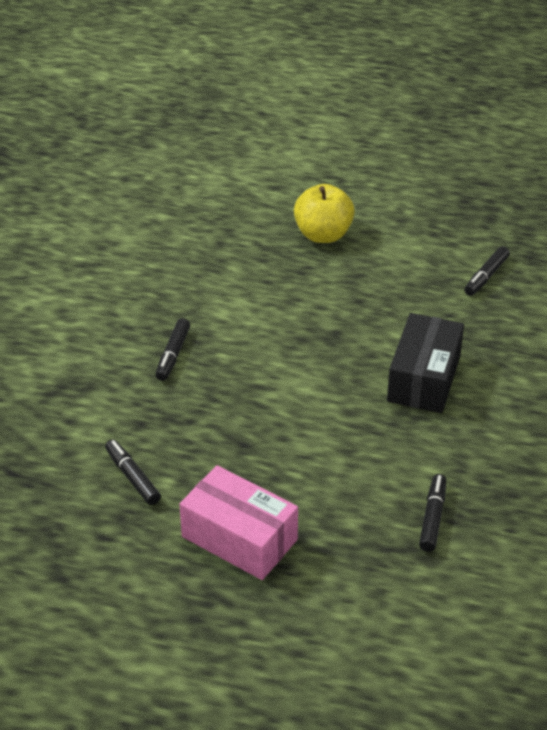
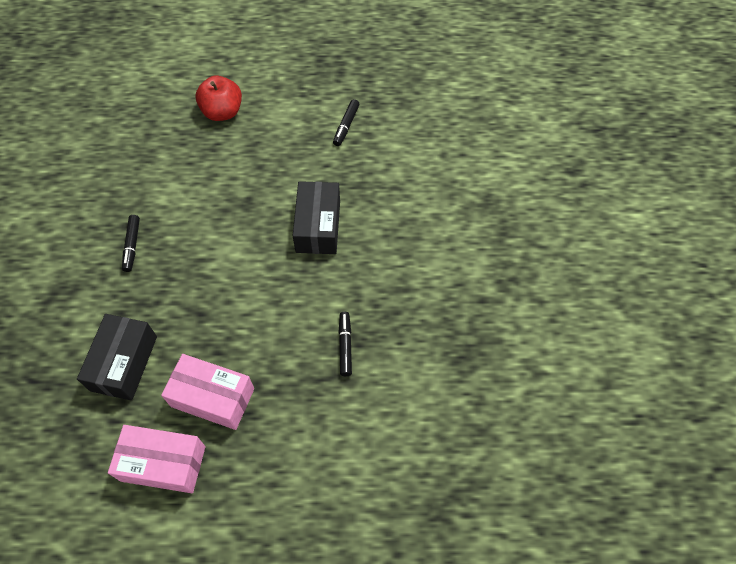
camera: 15 degrees left, 20 degrees up
(132, 477) = (124, 363): black marker -> black box
(157, 596) = (163, 463): none -> pink box
(323, 235) = (222, 112): yellow apple -> red apple

